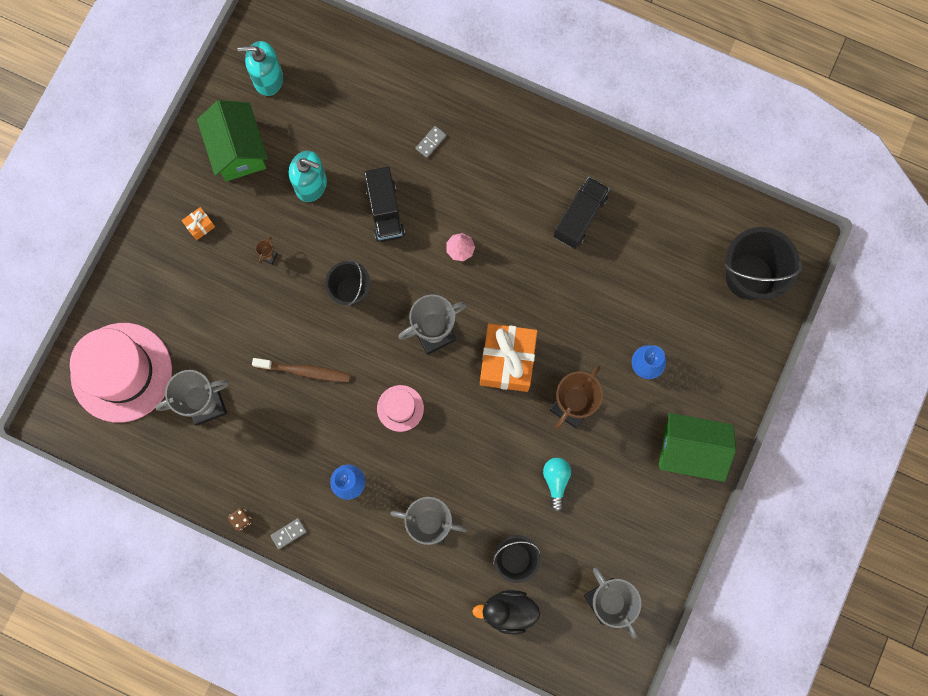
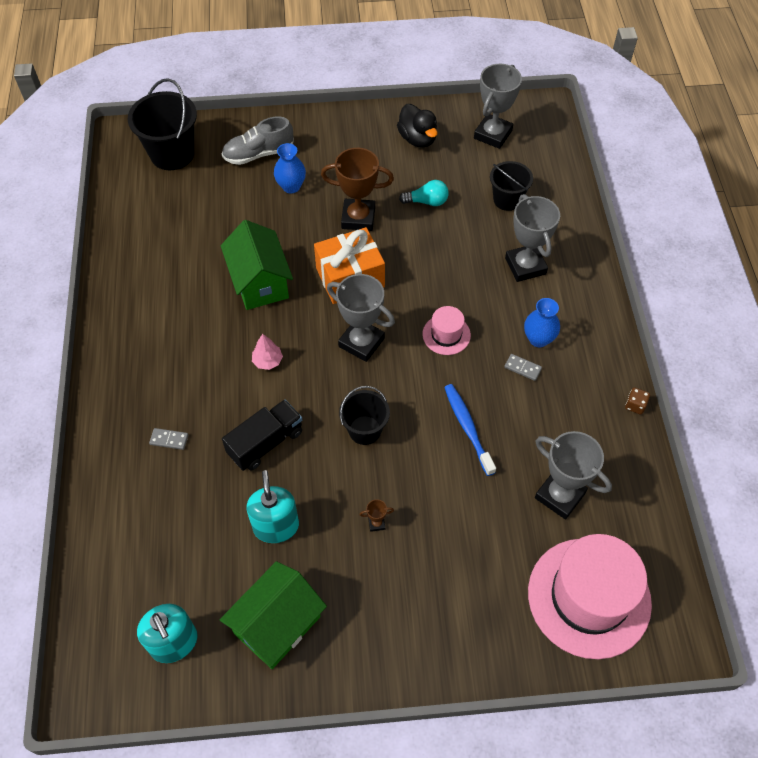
camera: 120 degrees left, 20 degrees down
(200, 226) = (386, 613): orange gift -> none
(288, 533) = (616, 362): grey domino -> grey domino (522, 368)
(304, 371) = (467, 428): brown toothbrush -> blue toothbrush
(508, 611) = (549, 187): black duck -> black duck (417, 139)
(556, 481) = (427, 201): turquoise light bulb -> turquoise light bulb turned 150 degrees counterclockwise
(580, 217) = (183, 285): black truck -> none
(690, 450) = (342, 133): green house -> green house (260, 282)
(705, 356) = (258, 154): none -> grey shoe

